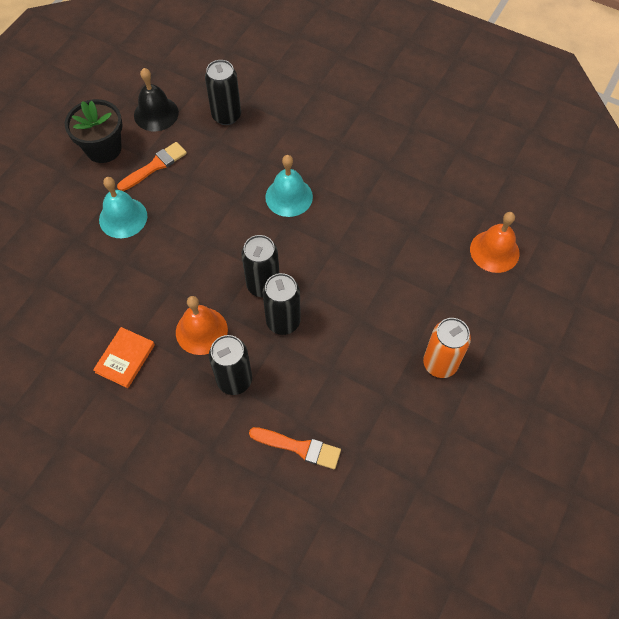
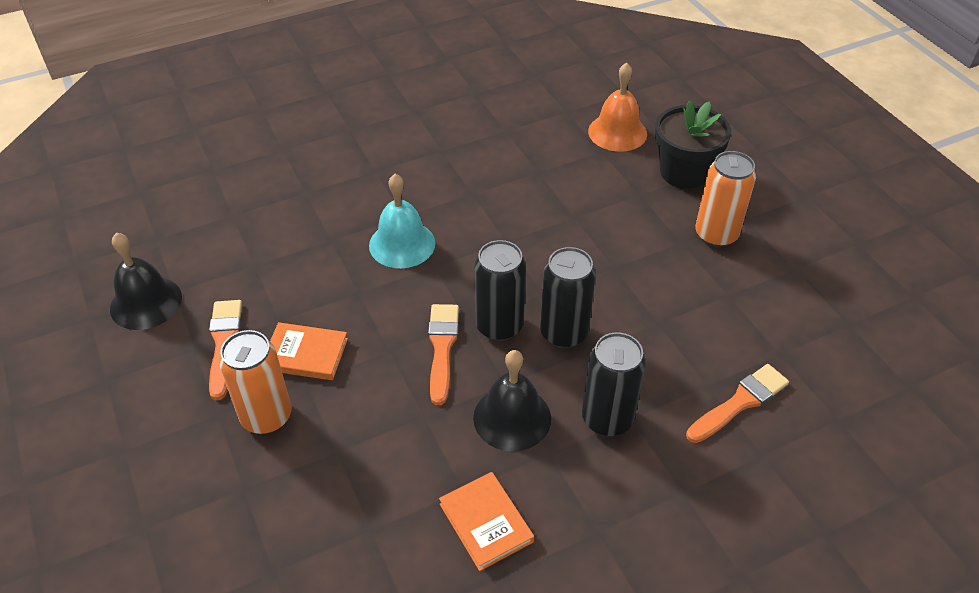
camera: 55 degrees left, 15 degrees down
(103, 148) = (134, 384): black flower pot -> black flower pot (684, 172)
(123, 217) = (266, 417): turquoise bell -> orange can
(174, 206) = (305, 354): none -> orange book
(201, 331) = (512, 417): orange bell -> black bell
(226, 116) = (230, 240): black can -> none
(226, 266) = (442, 348): none -> orange brush

